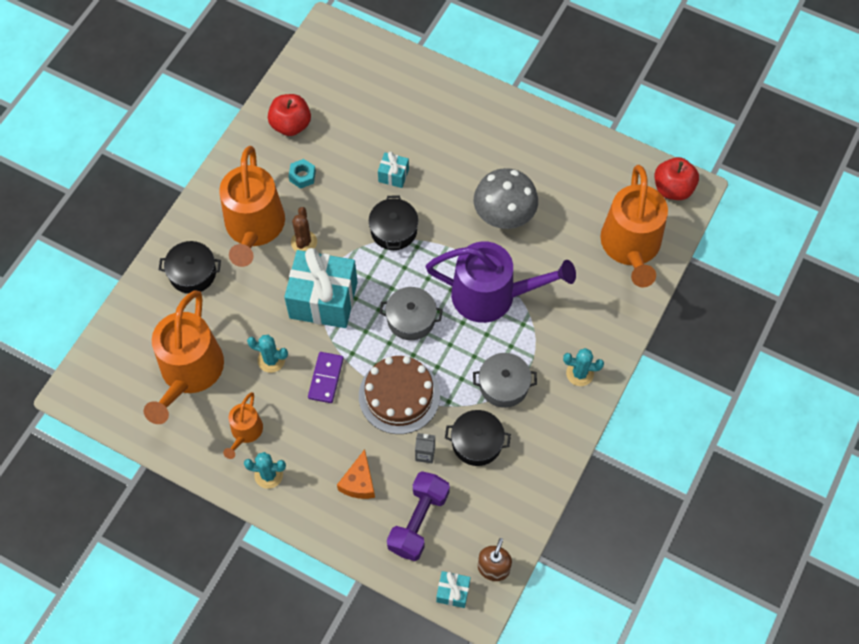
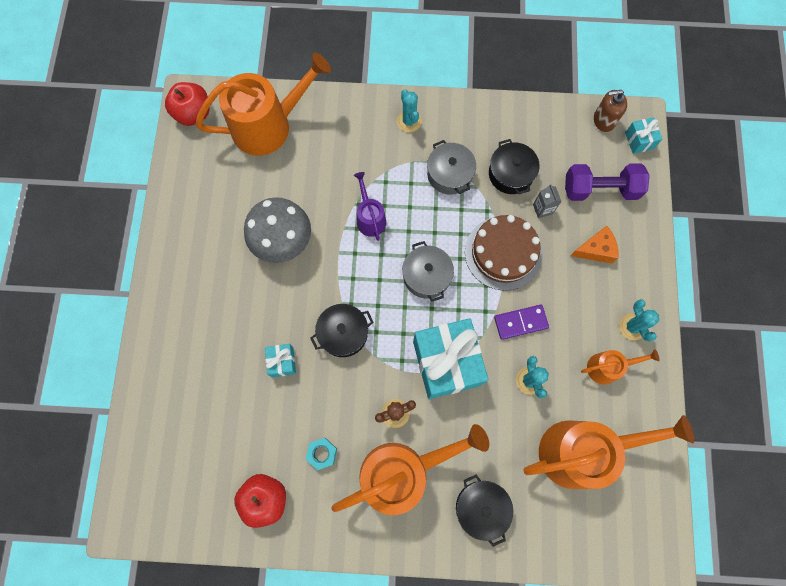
camera: 115 degrees left, 10 degrees up
(492, 295) = (370, 218): purple watering can -> purple watering can, size x0.49

